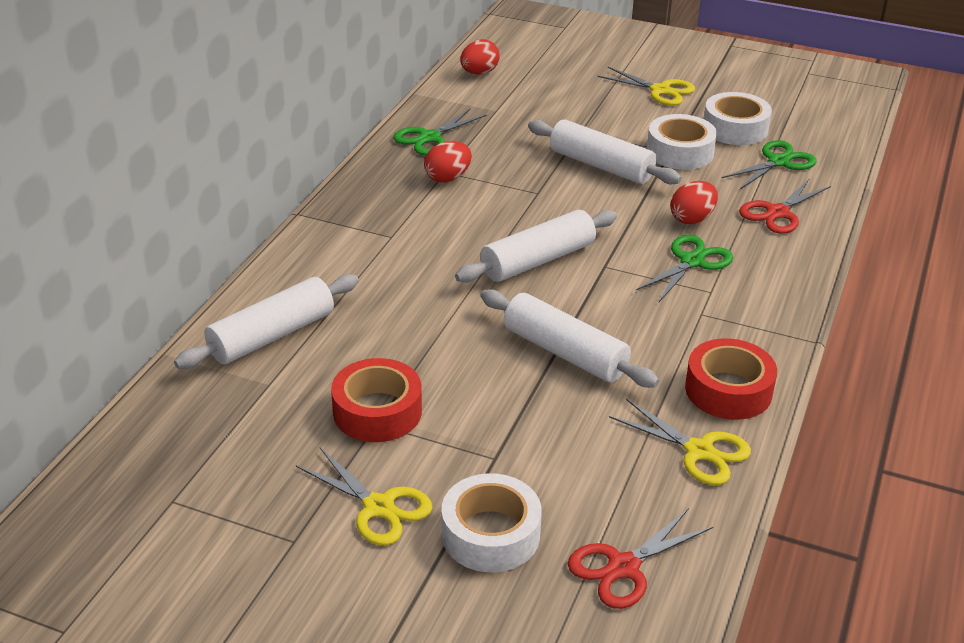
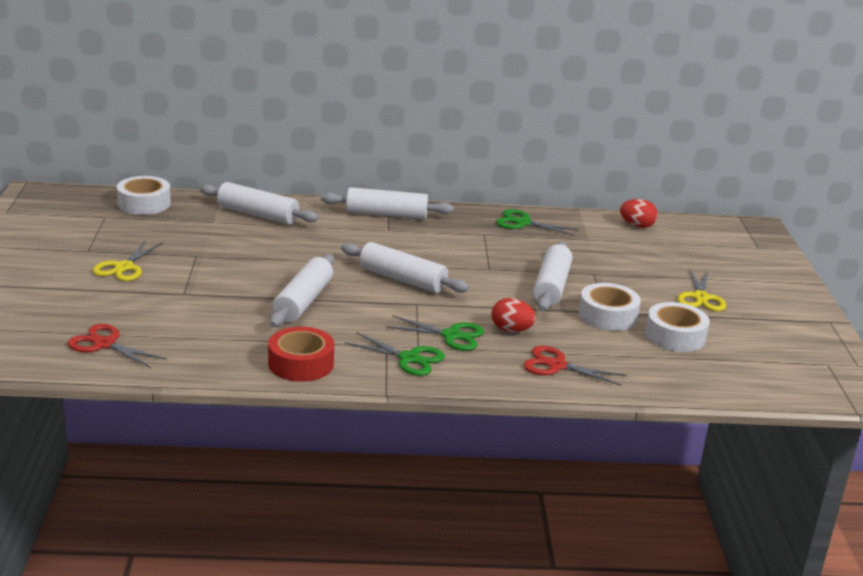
camera: 65 degrees right, 10 degrees down
(344, 226) = (386, 214): none -> white rolling pin
(377, 411) = (206, 254): red tape -> none
(448, 178) = (476, 236): red egg -> none
(490, 534) = (116, 301): white tape -> white tape (144, 203)
(699, 451) = (227, 359): yellow scissors -> none
(778, 162) = (641, 360): green scissors -> green scissors (409, 358)

